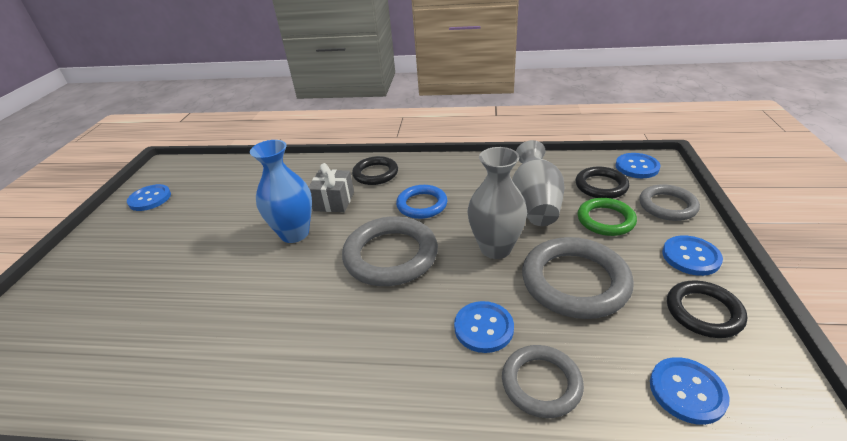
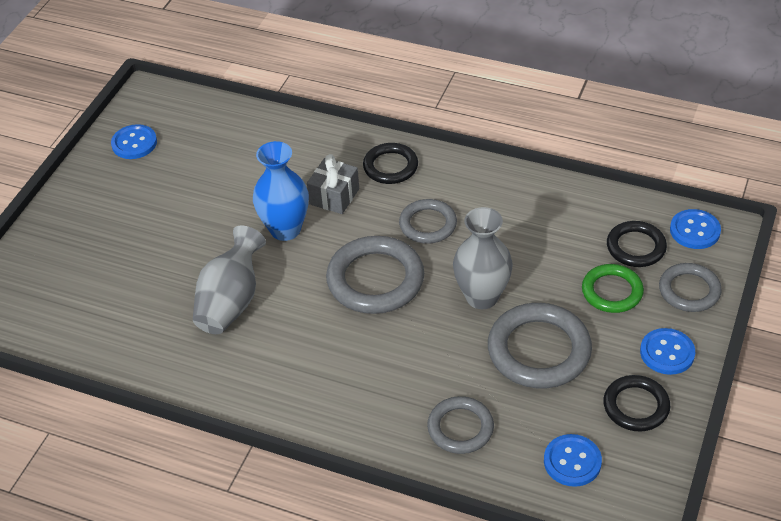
camera: 15 degrees right, 10 degrees up
(422, 205) = (428, 224): blue ring -> grey ring
(483, 328) = (434, 372): blue button -> none
(535, 204) = (549, 254): grey vase -> grey vase (231, 302)

